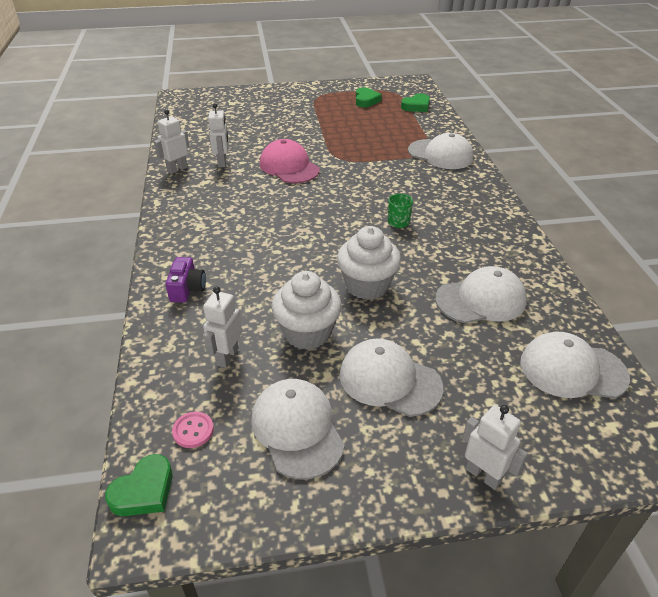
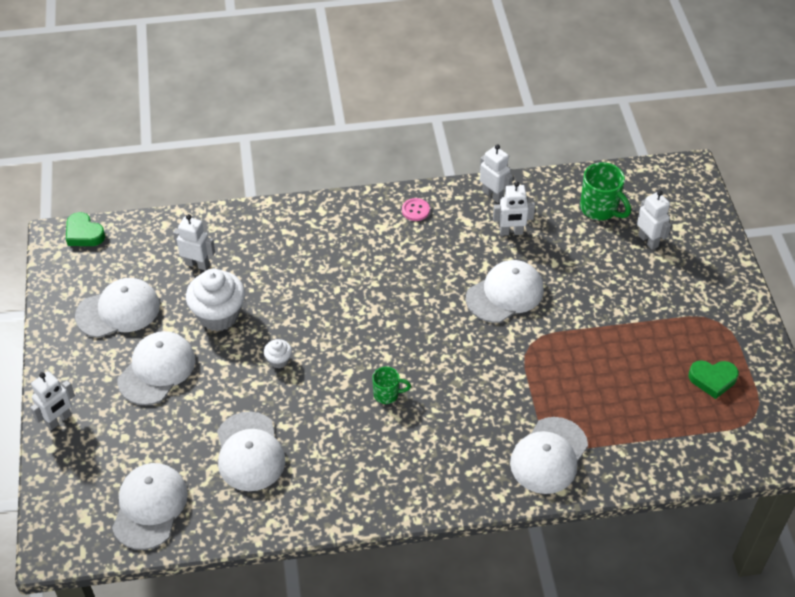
camera: 90 degrees right, 10 degrees up
(187, 289) = (283, 230): purple camera -> none
(193, 431) = (127, 252): pink button -> pink button (415, 210)
(207, 127) = (600, 209): none -> green mug
(243, 112) = (648, 241): none -> white robot
(289, 167) = (505, 294): pink cap -> white cap
(367, 285) = (278, 360): white cupcake -> white cupcake, size x0.47
(416, 106) = (702, 443): green heart -> none

